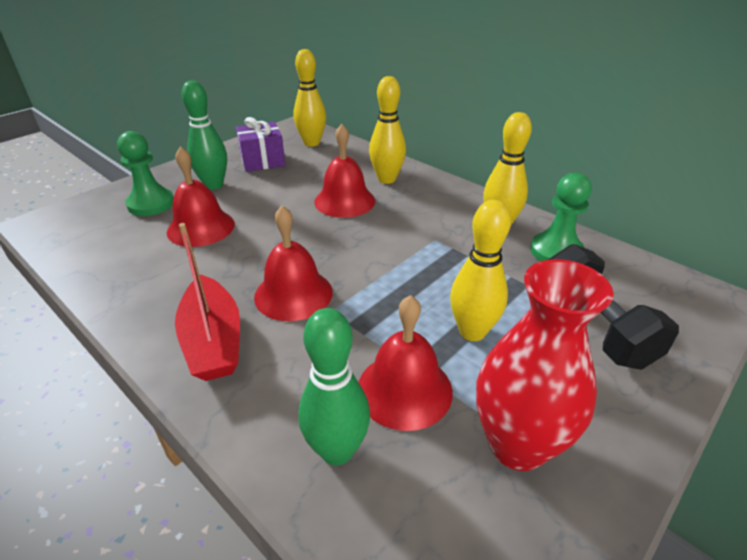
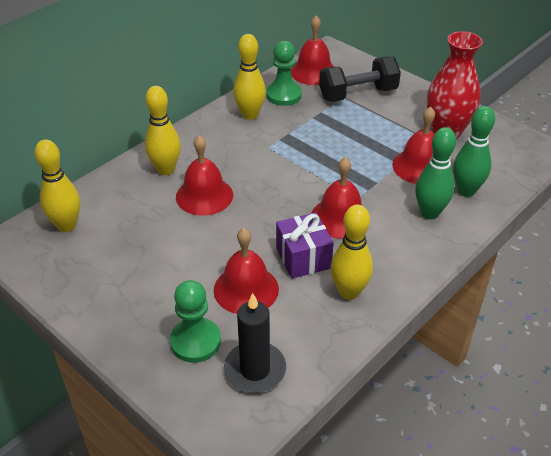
camera: 90 degrees left, 5 degrees up
(99, 234) = (255, 370): none -> black candle
(213, 341) = (395, 253): red boat -> none
(214, 185) = (158, 295): green bowling pin -> green bowling pin (429, 213)
(262, 161) = (105, 262): purple gift -> purple gift (303, 258)
(472, 332) = (369, 138): yellow bowling pin -> yellow bowling pin (349, 292)
(635, 280) = (313, 72): none -> red bell

